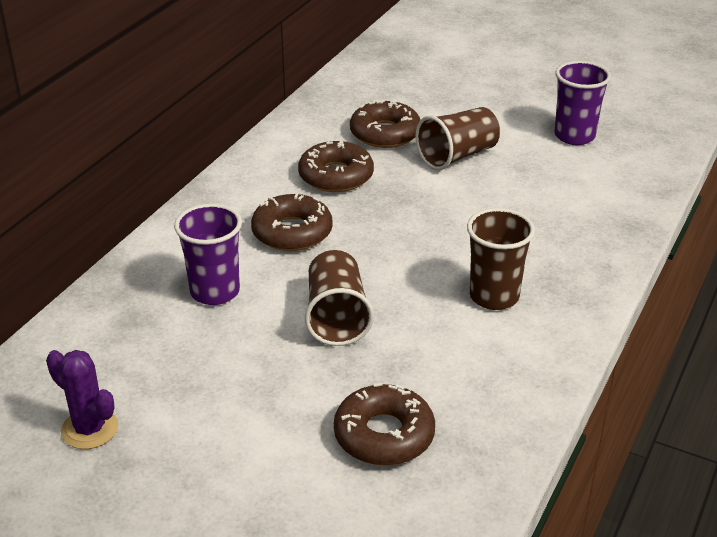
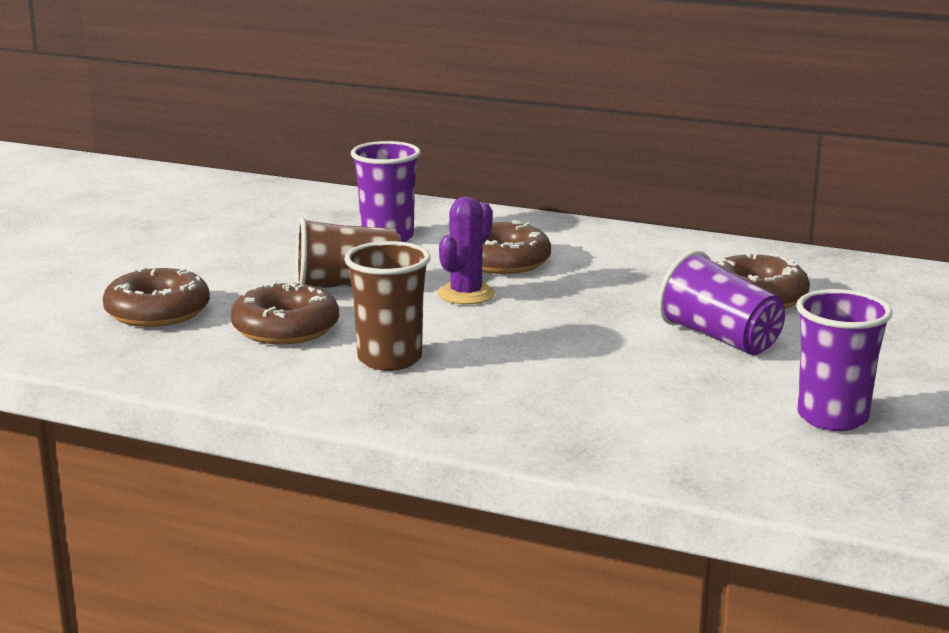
camera: 85 degrees right, 15 degrees down
(90, 429) = (192, 213): purple cactus -> purple cactus (466, 294)
(336, 176) = (633, 275): brown donut -> brown donut (286, 328)
(457, 156) = (720, 338): brown cup -> purple cup

